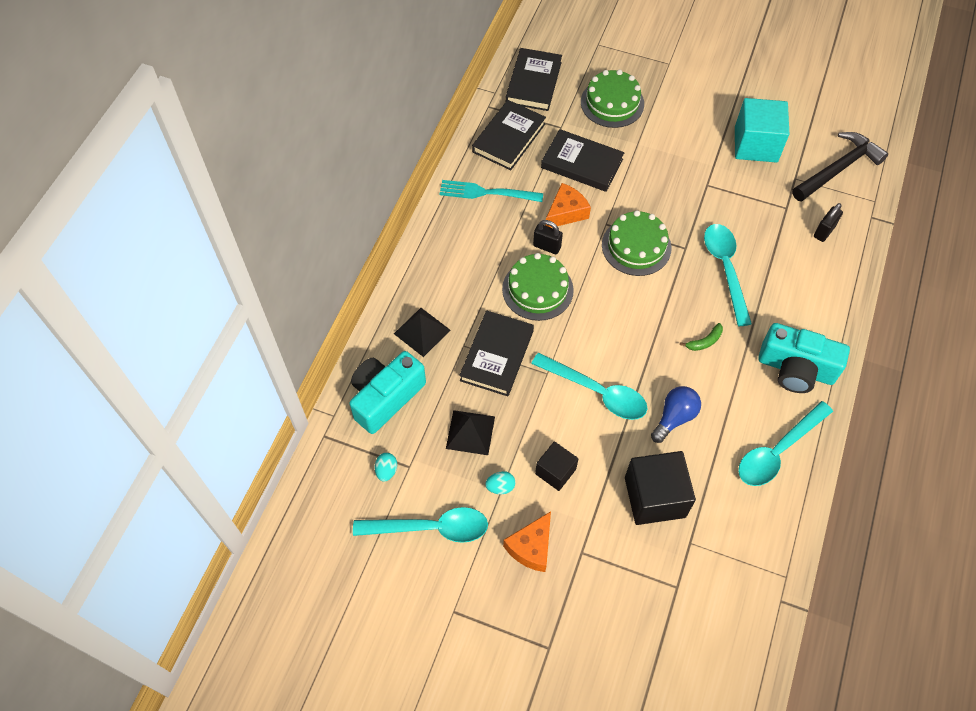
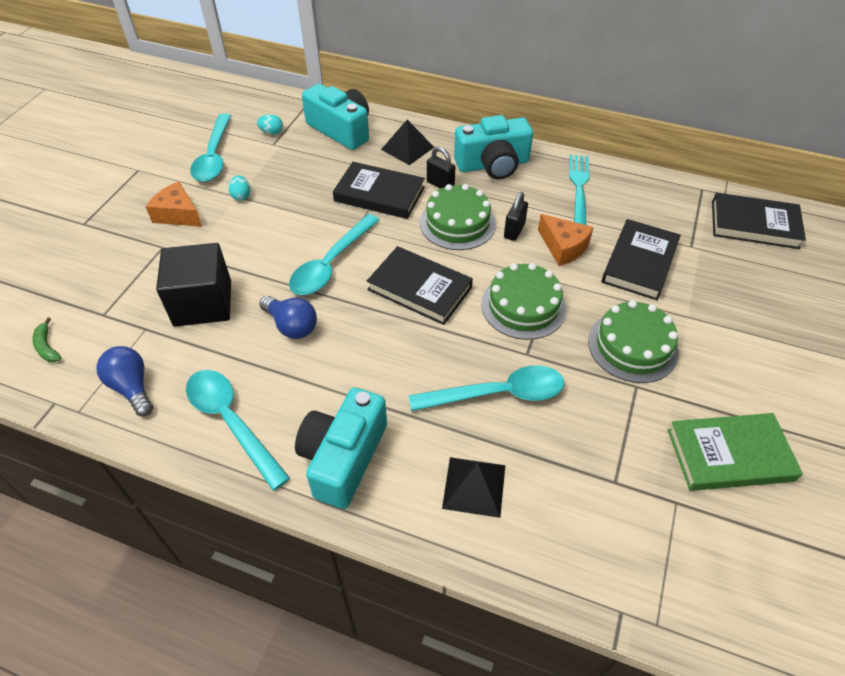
camera: 90 degrees right, 10 degrees down
(451, 257) = (493, 165): none -> turquoise camera
(470, 432) = (299, 178): black pyramid -> black pyramid (474, 486)
(509, 138) = (660, 204): black book -> black book (419, 288)
(555, 471) = (248, 231): black cube -> none
(612, 103) = (749, 294): green cake -> green cake (633, 346)
(704, 341) = (389, 362): green banana -> green banana (47, 347)
(755, 144) = (729, 455): turquoise cube -> green book
(756, 537) = (132, 387): none -> blue light bulb
(824, 231) = (578, 529): black padlock -> black padlock (440, 184)
(838, 169) = (714, 573): black hammer -> none

